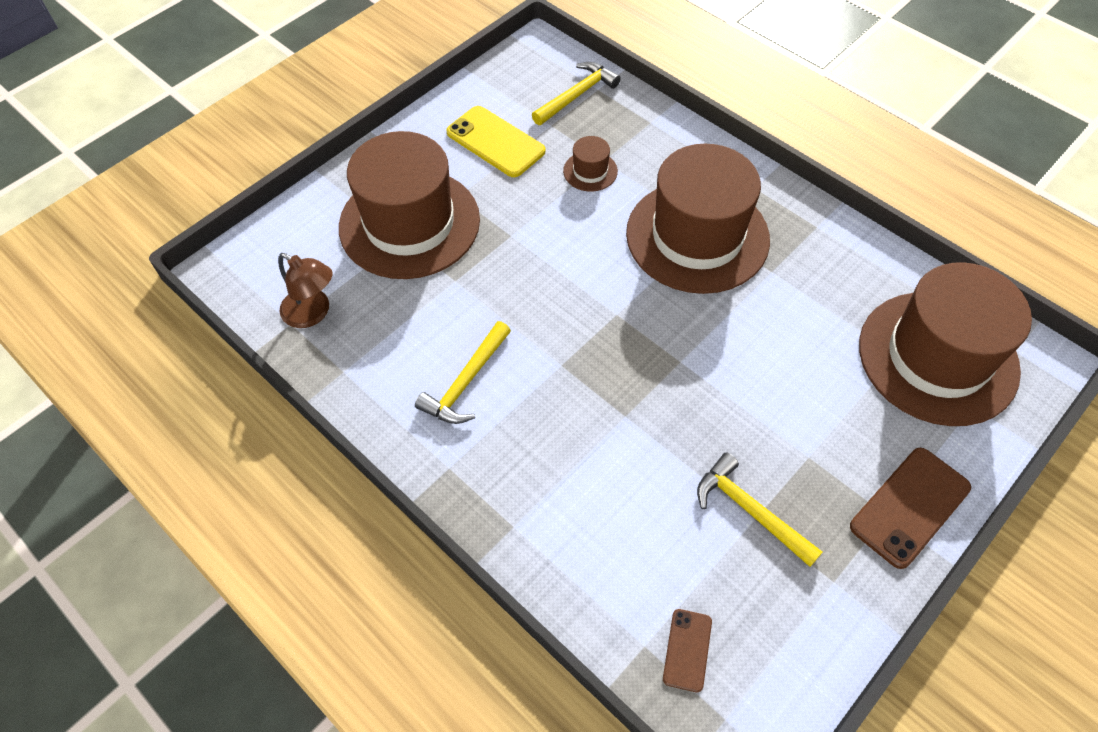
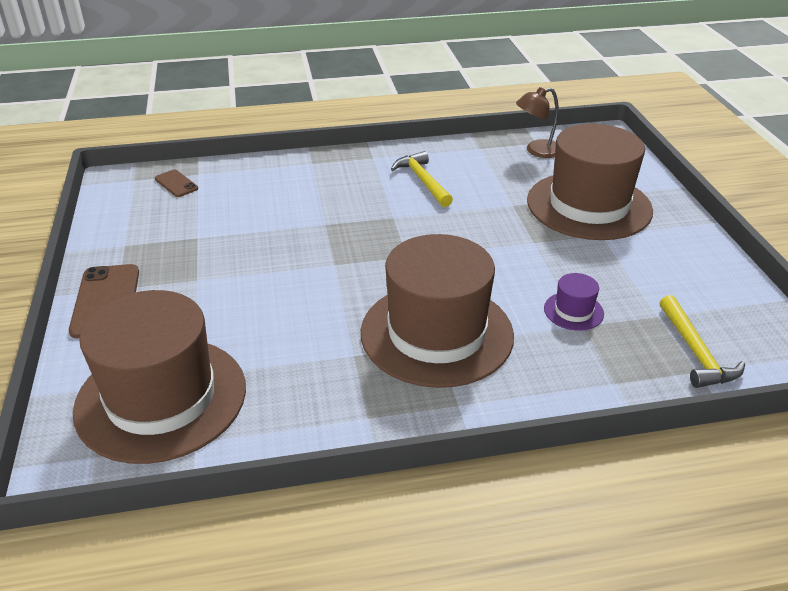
camera: 125 degrees right, 20 degrees down
(495, 142) = (656, 275): yellow phone -> none
(590, 171) = (573, 311): brown hat -> purple hat
(750, 510) = (204, 238): yellow hammer -> none

